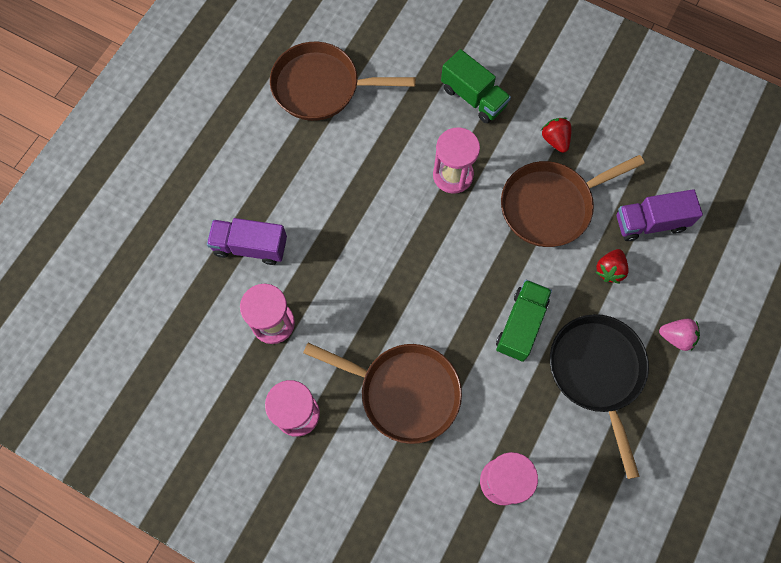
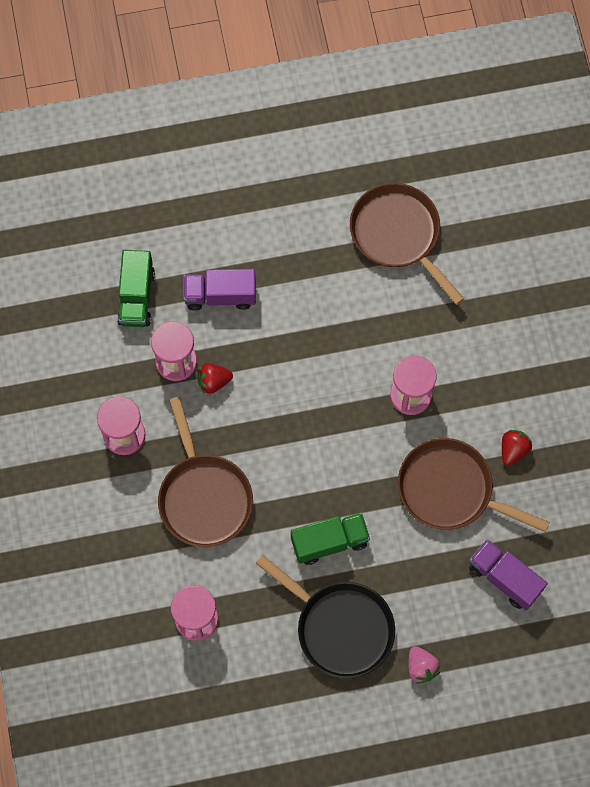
camera: 50 degrees right, 0 degrees up
(250, 246) = (220, 295): purple truck -> purple truck turned 60 degrees counterclockwise
(473, 97) = (495, 357): green truck -> green truck (136, 297)
(597, 372) = (340, 627): black pan -> black pan turned 90 degrees clockwise
(609, 270) = (434, 576): red strawberry -> red strawberry (213, 382)

